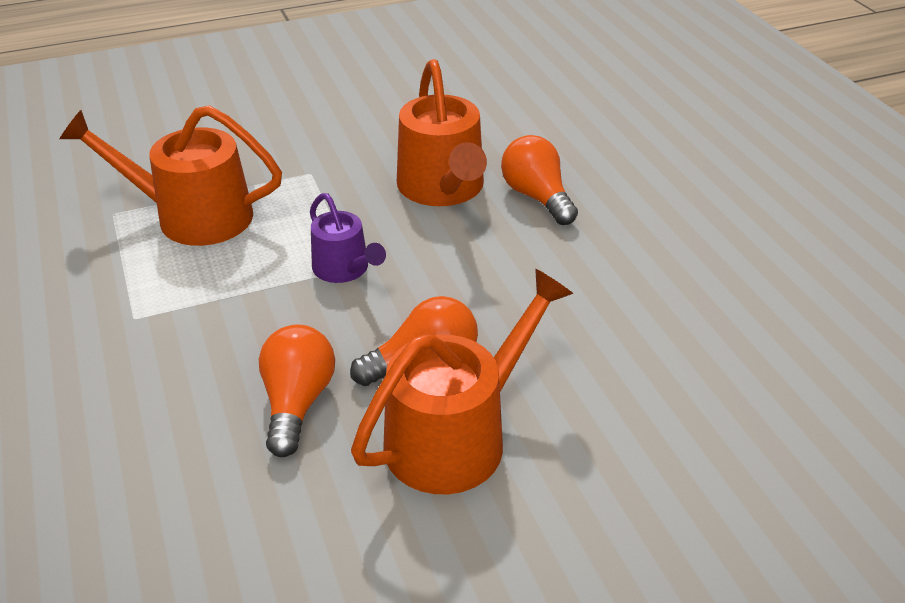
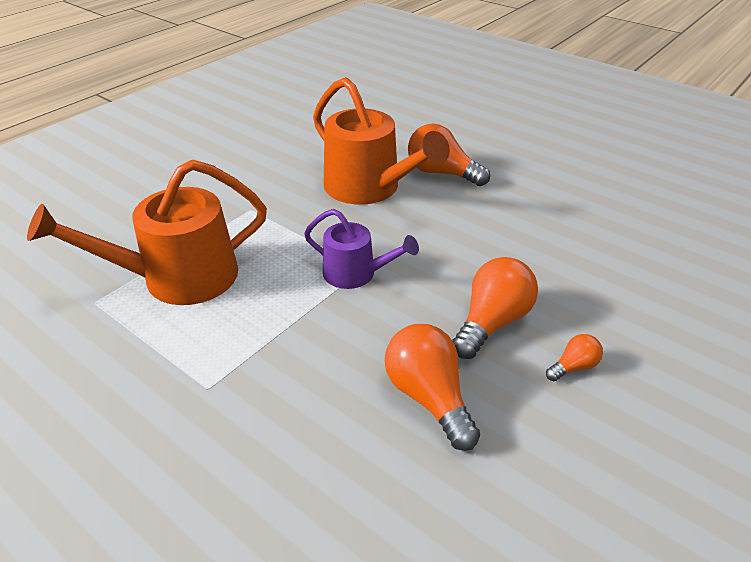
camera: 30 degrees left, 0 degrees up
(457, 436) = (573, 367): orange watering can -> orange light bulb

